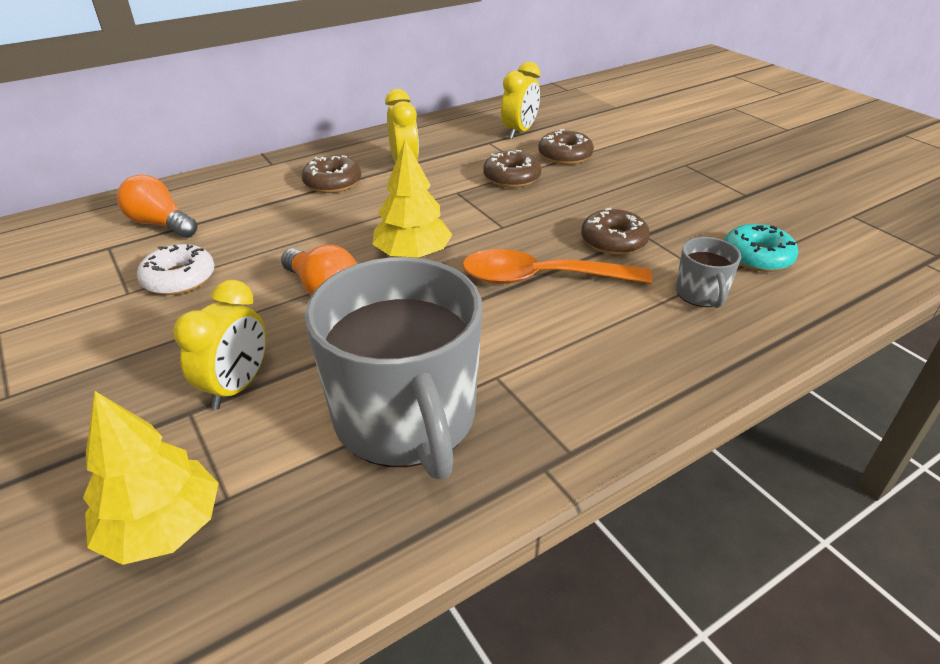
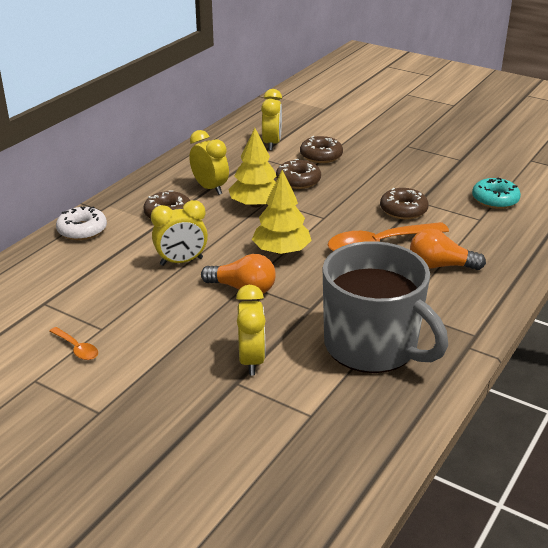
camera: 25 degrees left, 5 degrees down
(77, 308) = (76, 348): none -> orange spoon
(161, 224) = (66, 276): orange light bulb -> orange light bulb (440, 266)
(163, 527) = (291, 440): yellow tree -> yellow tree (256, 204)
(179, 279) = (130, 309): white donut -> white donut (82, 230)
(290, 238) = (181, 261): none -> yellow clock
(701, 294) = (479, 231): grey mug -> none

